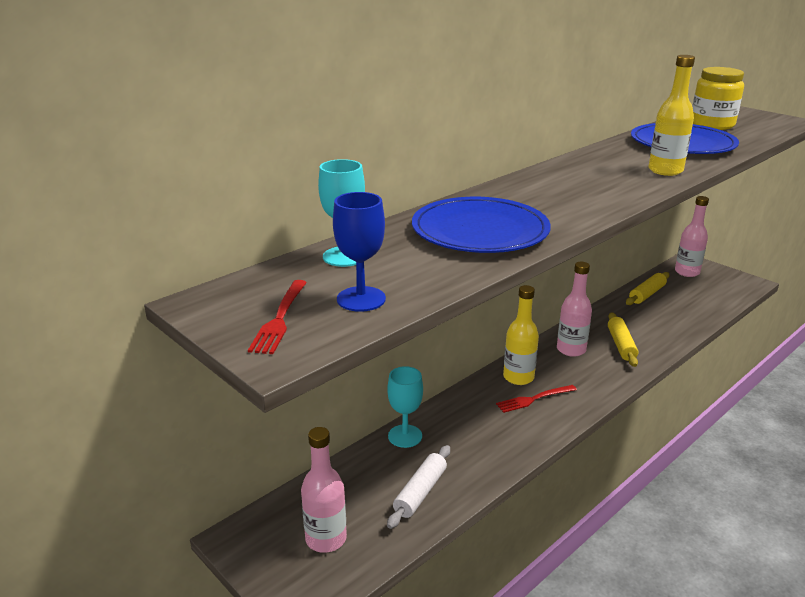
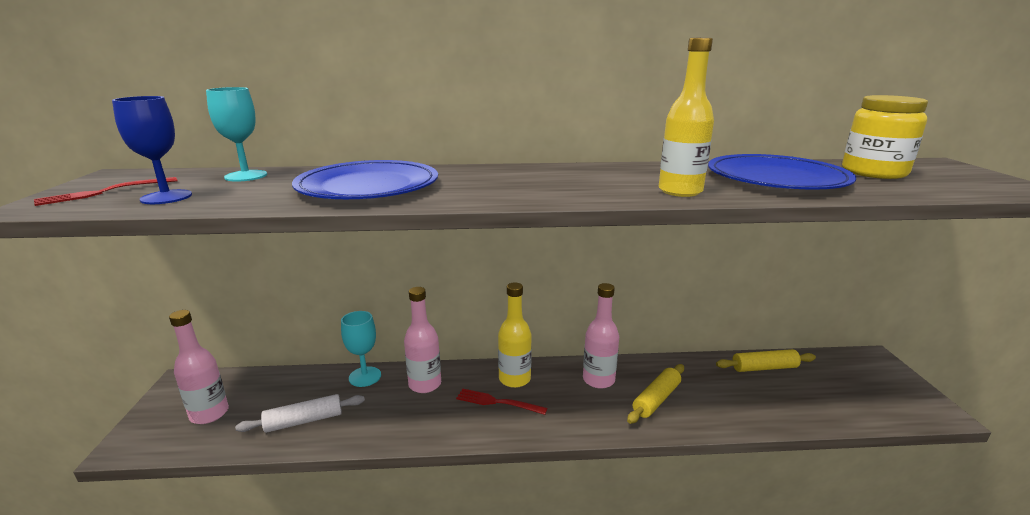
camera: 40 degrees right, 5 degrees down
(687, 272) = (854, 367): pink bottle -> pink bottle (425, 384)

